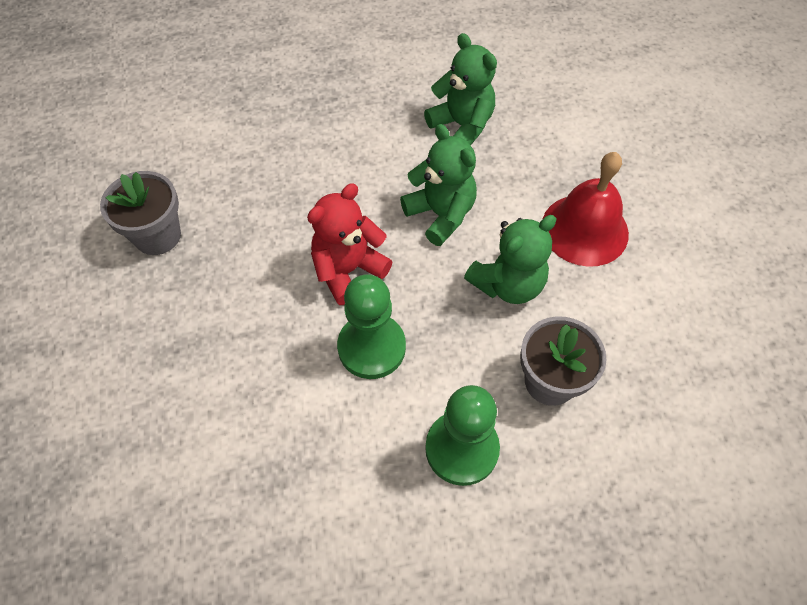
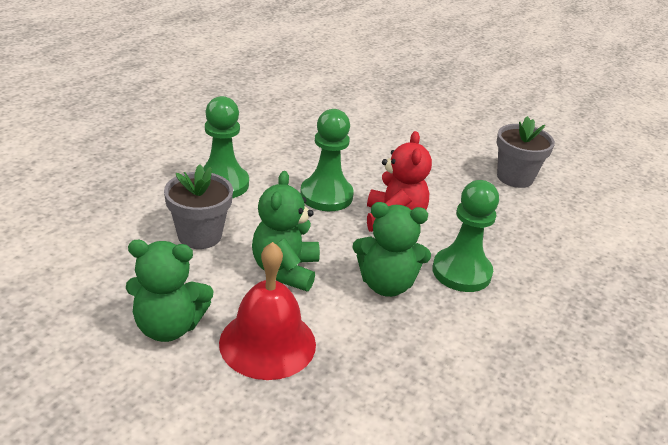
camera: 130 degrees right, 25 degrees down
(367, 184) = (461, 272): none -> green pawn
(462, 126) = (468, 364): green teddy bear -> green teddy bear (168, 327)

